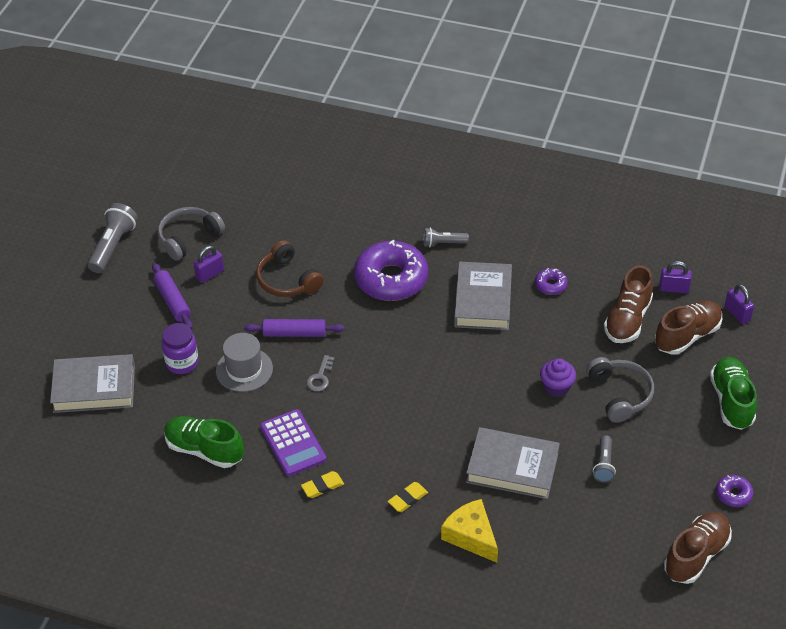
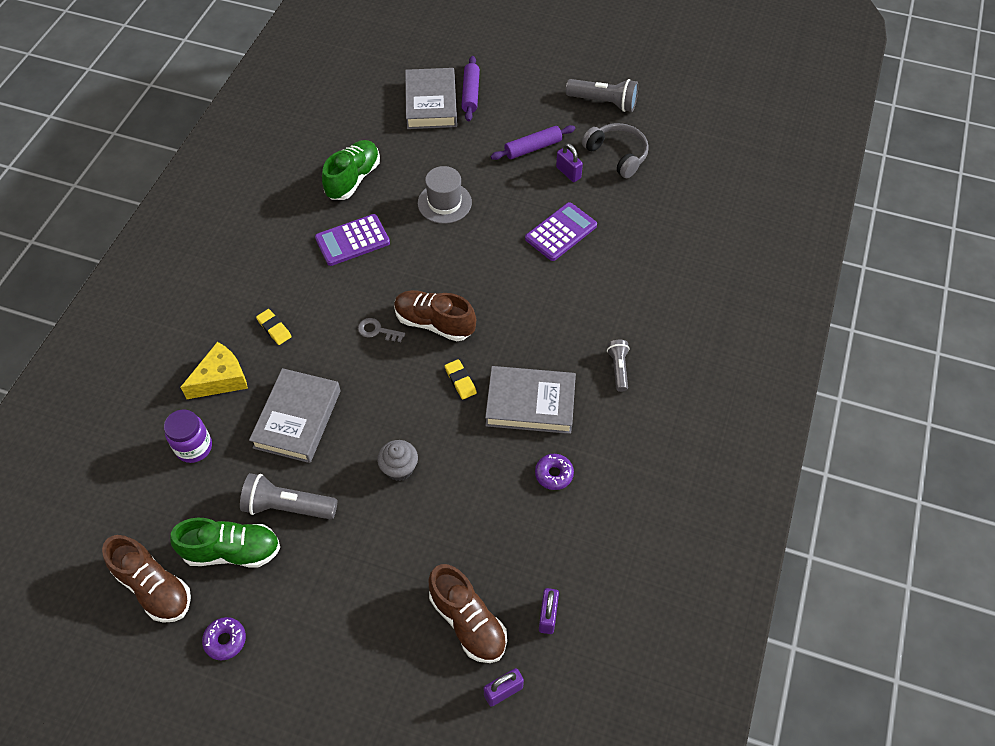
camera: 90 degrees right, 10 degrees up
(182, 363) = (456, 158): purple jar -> purple jar (194, 447)
(287, 280) = (561, 232): brown headphones -> purple calculator
(294, 333) = (489, 239): purple rolling pin -> purple rolling pin (471, 93)
(320, 377) = (430, 260): grey key -> grey key (377, 330)
(322, 486) = (299, 263): yellow eraser -> yellow eraser (460, 381)
(391, 279) = (562, 319): purple donut -> none
(556, 387) = (399, 468): purple cupcake -> grey cupcake
(603, 465) = (287, 506): grey flashlight -> grey flashlight, size x1.66
(619, 394) = (383, 533): grey headphones -> none
(627, 320) = (496, 554): brown shoe -> brown shoe (434, 323)
(731, 401) = (360, 660): green shoe -> green shoe (232, 551)

